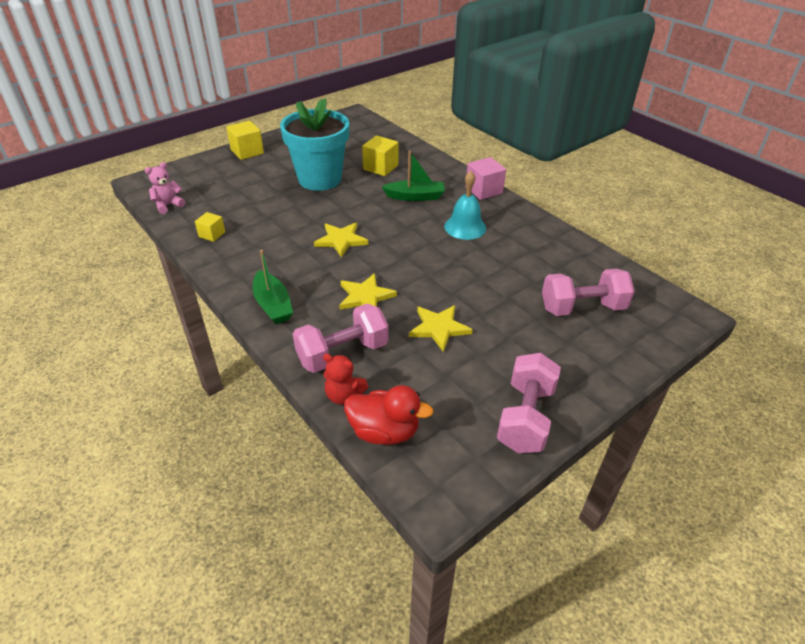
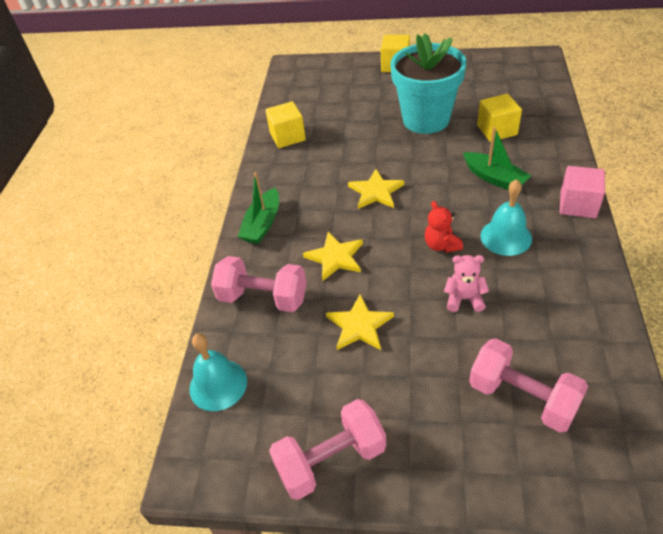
camera: 50 degrees right, 5 degrees up
(168, 205) = (286, 95): pink teddy bear -> pink teddy bear (464, 299)
(212, 234) = (287, 137): yellow cube -> yellow cube, size x1.62
(344, 395) = (225, 334): red teddy bear -> red teddy bear (441, 245)
(384, 431) = (218, 384): red duck -> turquoise bell

